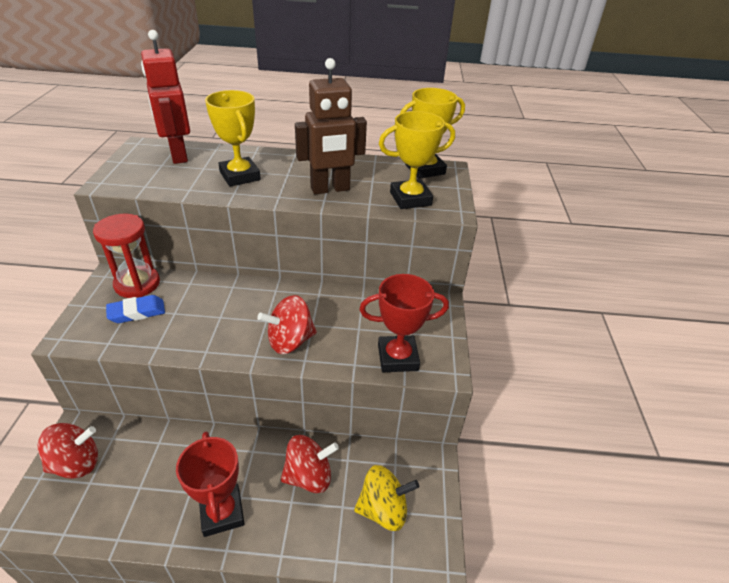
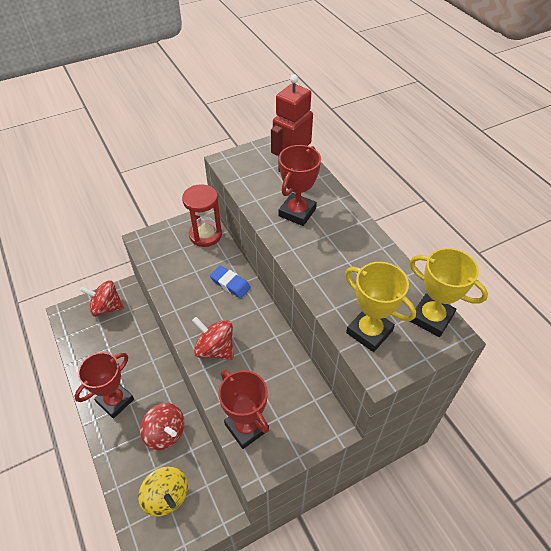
camera: 60 degrees right, 10 degrees up
(76, 463) = (106, 307): red spinning top -> red spinning top turned 150 degrees clockwise
(137, 312) = (182, 253): blue eraser -> blue eraser (230, 284)
(240, 176) = (297, 212): yellow trophy -> red trophy
(330, 189) = (331, 272): brown robot -> none

